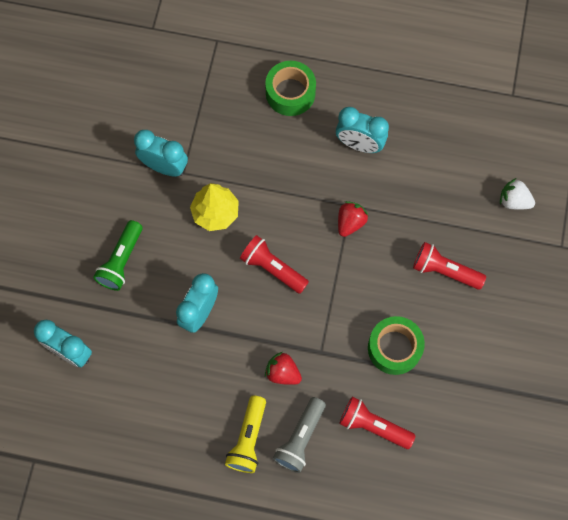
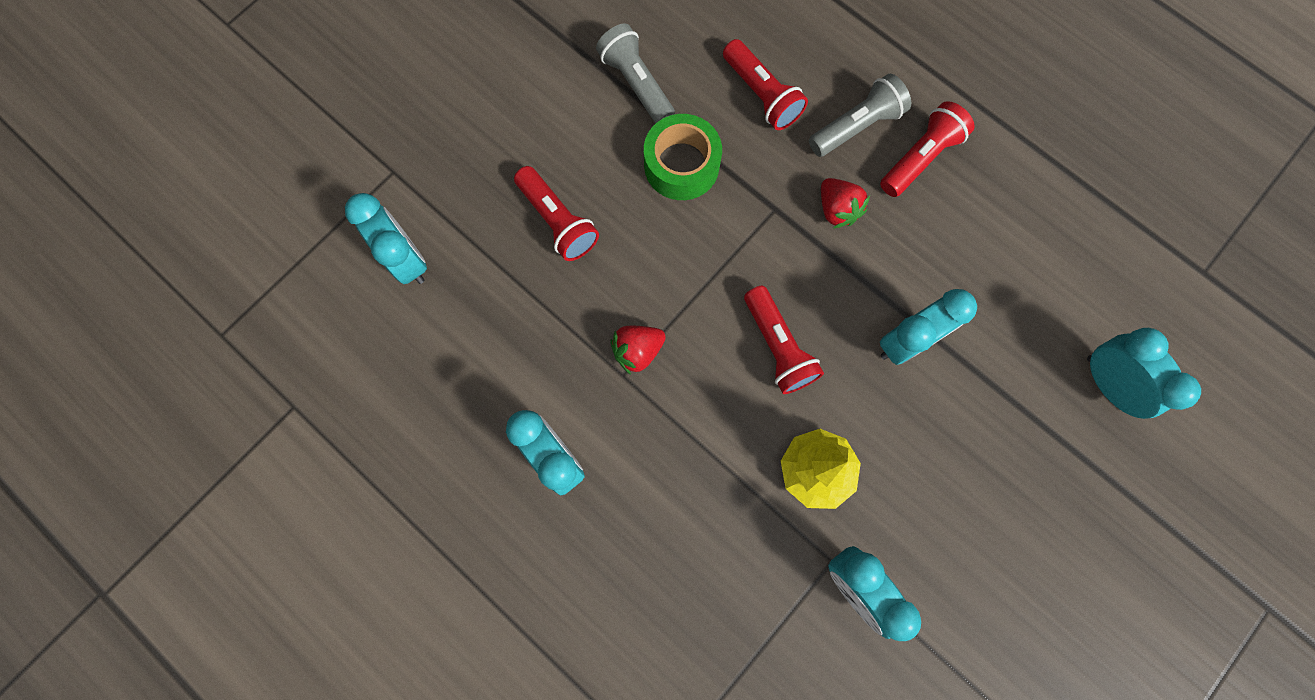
camera: 150 degrees left, 5 degrees up
(121, 261) = (983, 474): green flashlight -> none
(248, 439) = (920, 158): yellow flashlight -> red flashlight
(290, 93) = (603, 600): green tape -> none
(457, 387) = (636, 84): none -> grey flashlight
(514, 201) = (406, 259): white strawberry -> turquoise clock

